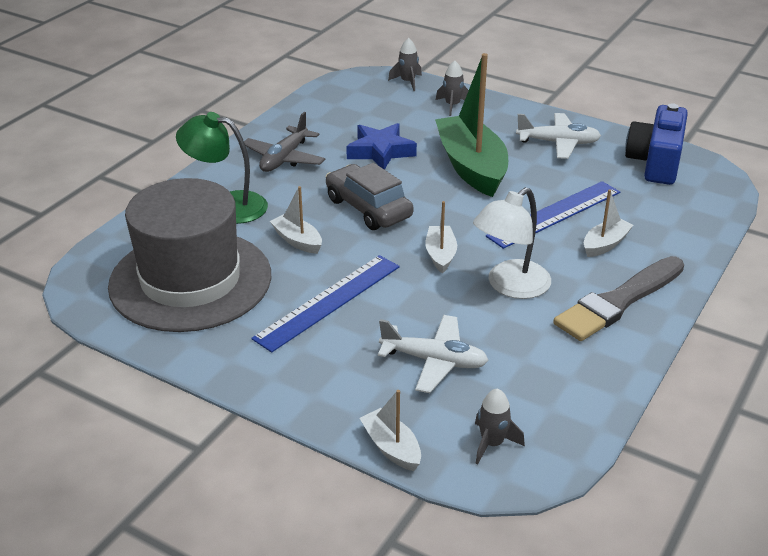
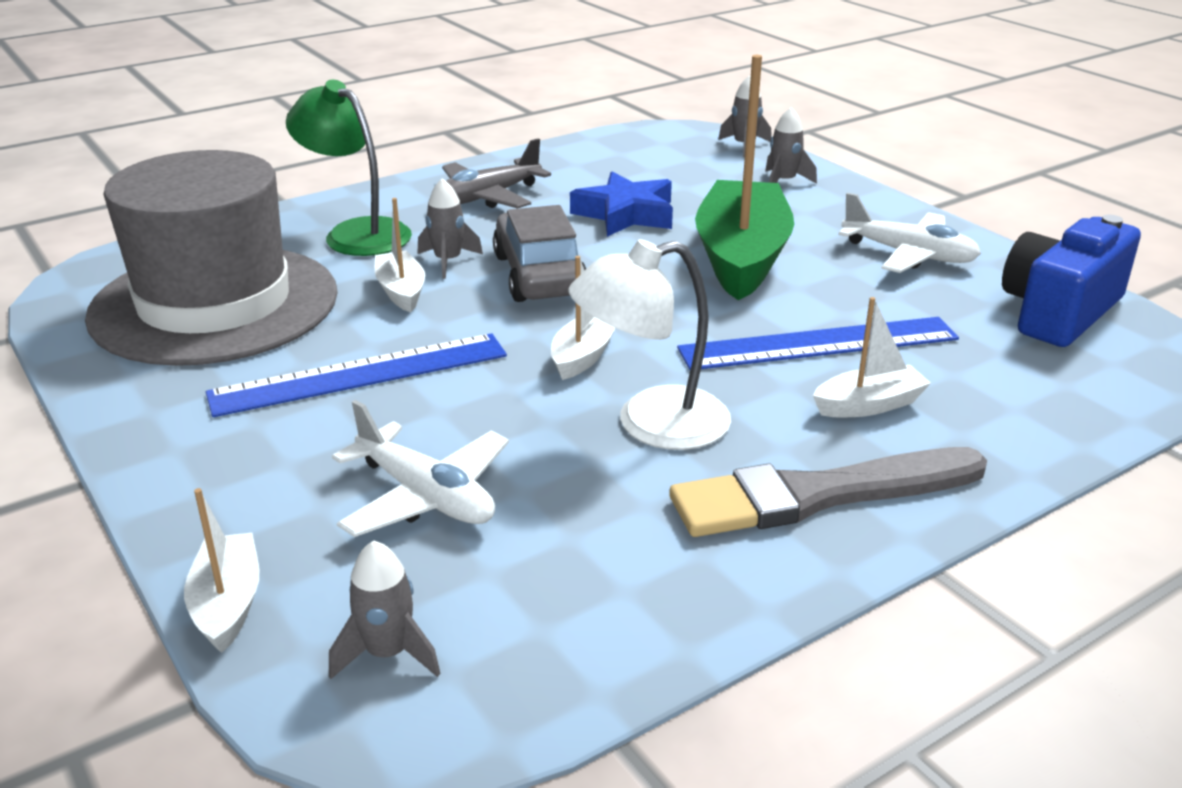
camera: 25 degrees right, 5 degrees down
(305, 212) = (448, 261): none -> grey rocket

